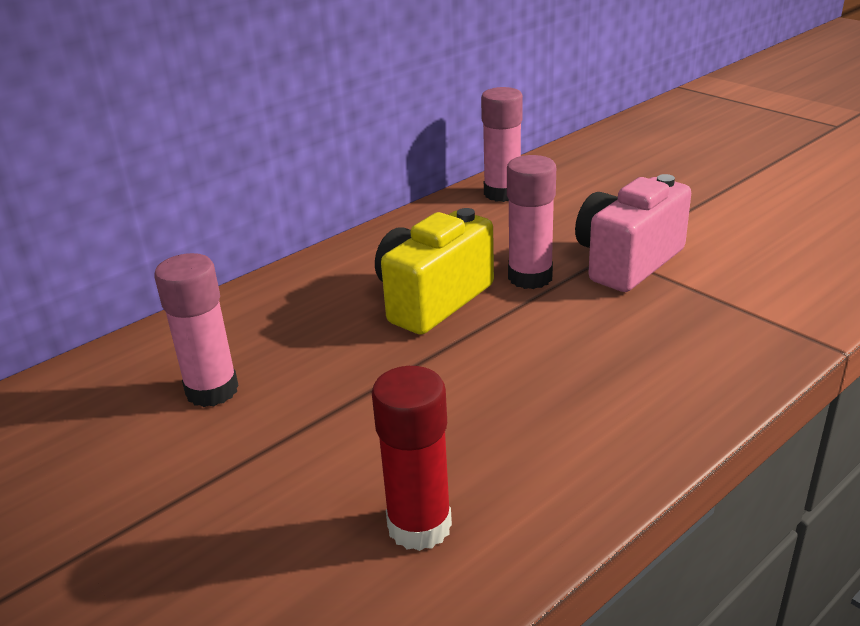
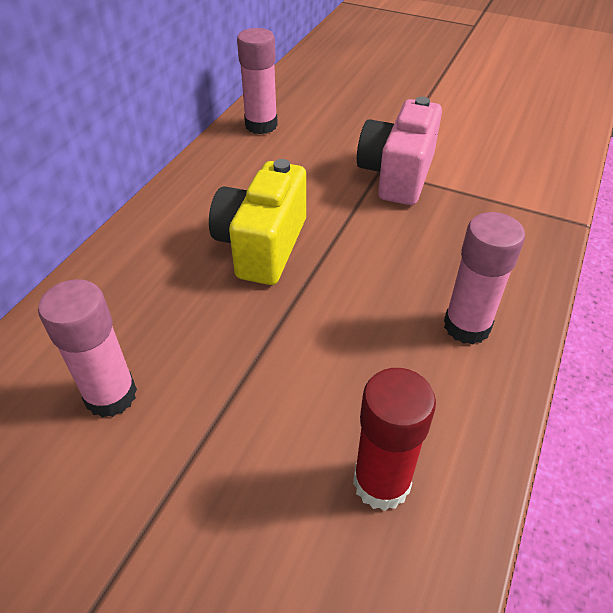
camera: 25 degrees left, 15 degrees up
(530, 277) = (330, 206): pink glue stick -> pink glue stick (467, 326)

